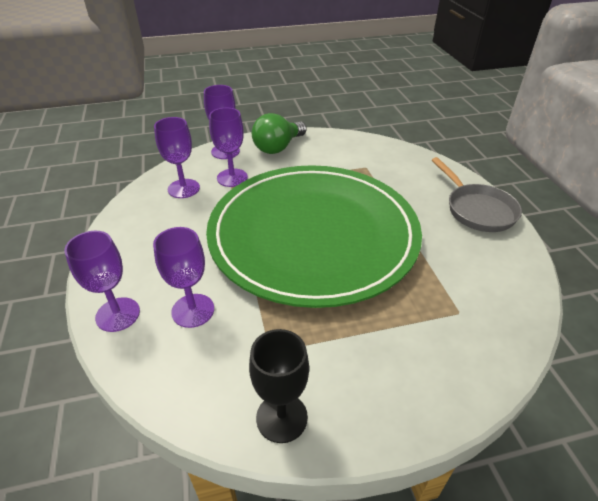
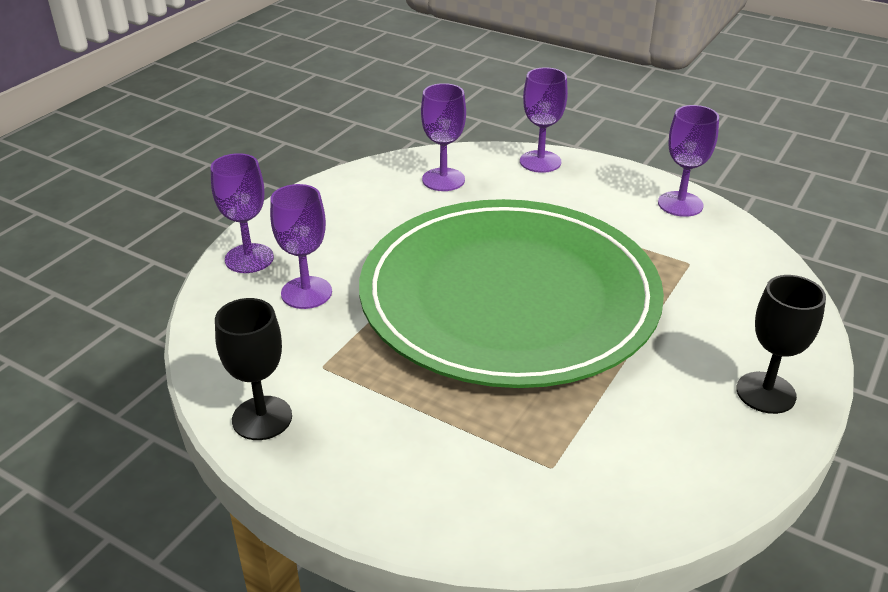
camera: 45 degrees right, 5 degrees down
(232, 178) = (507, 193): purple goblet -> purple goblet (680, 204)
(278, 147) = (609, 186): green light bulb -> none
(477, 210) = (766, 393): grey pan -> black goblet

